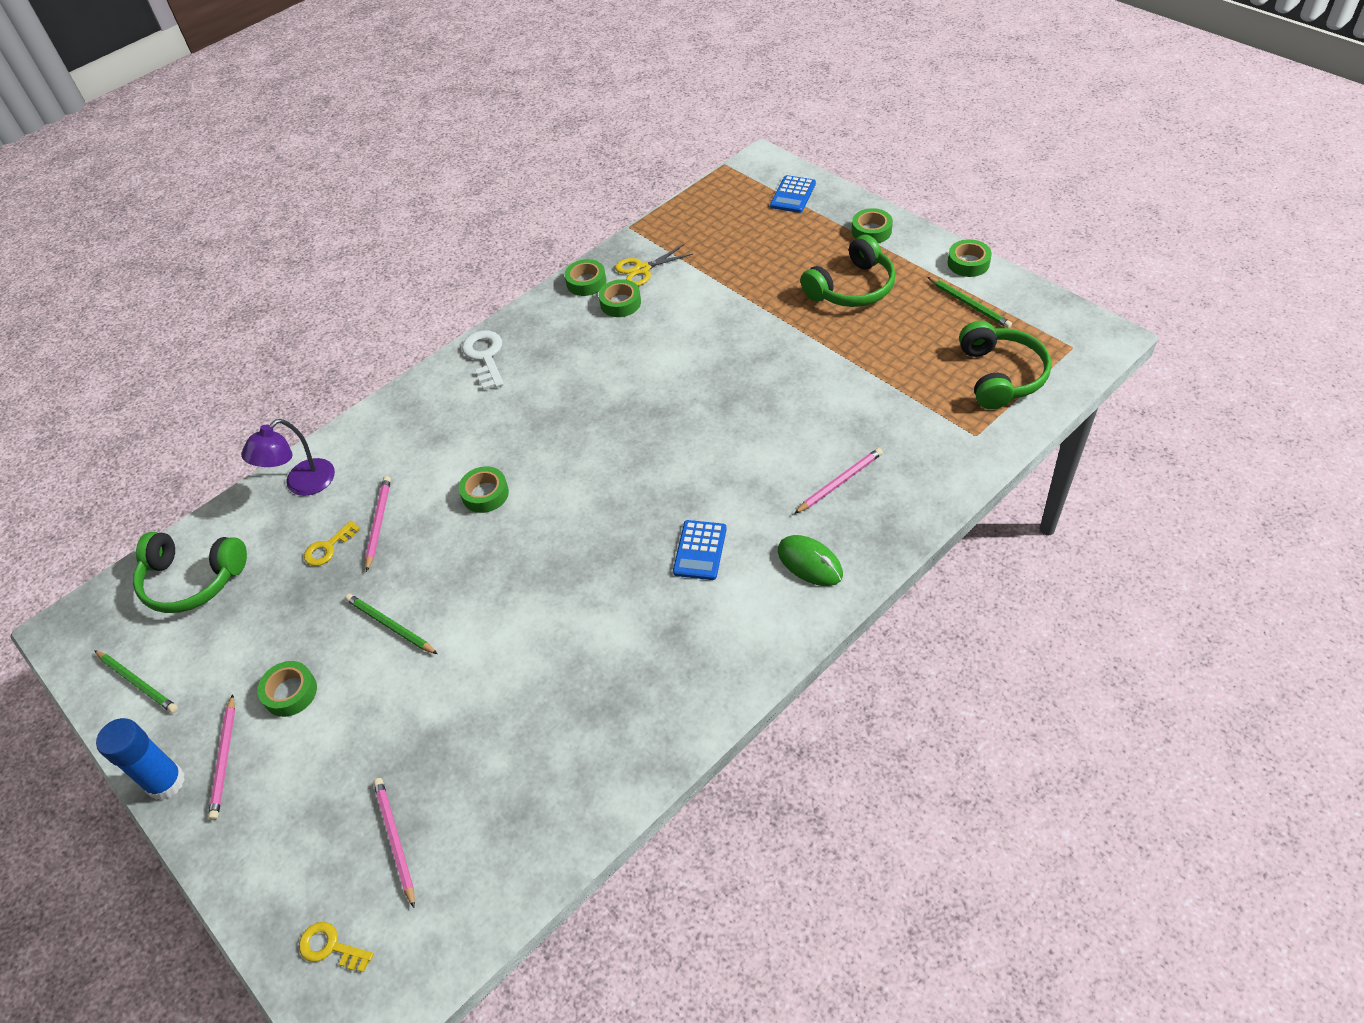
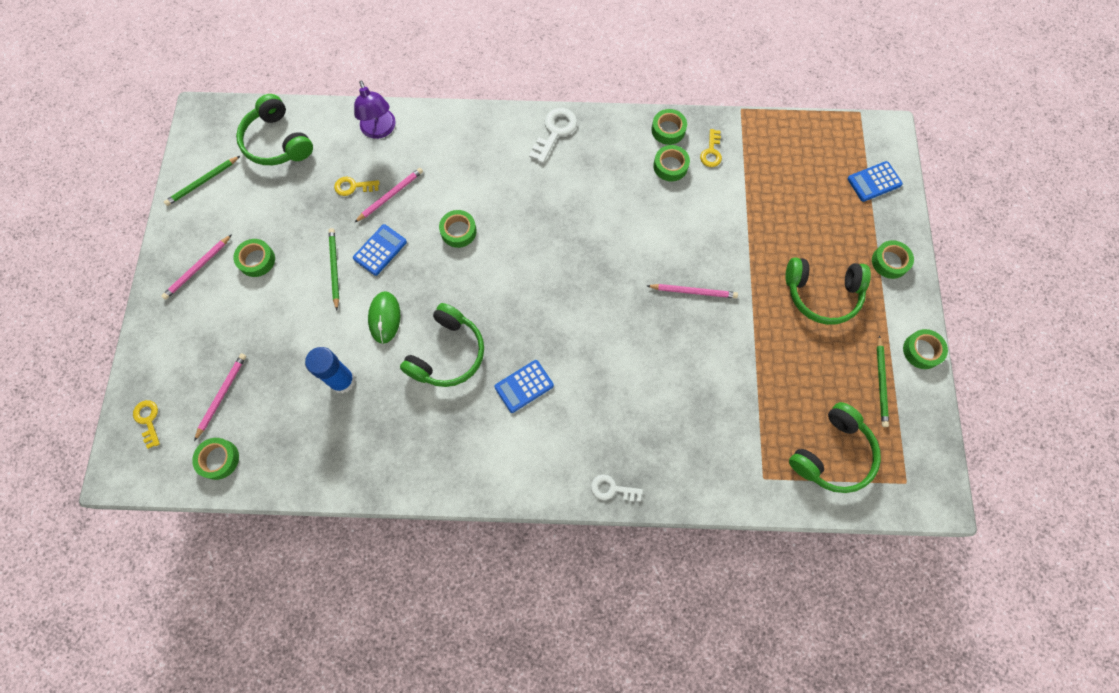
camera: 40 degrees right, 20 degrees up
(138, 683) = (202, 182): green pencil -> green pencil turned 60 degrees clockwise
(166, 782) = (165, 255): blue glue stick -> blue glue stick (342, 381)
(302, 484) = (380, 130): purple lamp -> purple lamp turned 105 degrees counterclockwise
(422, 572) = (380, 250): none -> blue calculator
(463, 899) = (219, 459): none -> green tape
(596, 590) = (447, 353): none -> green headphones
(642, 269) = (711, 152): yellow scissors -> yellow key
(810, 563) = (570, 457): green mouse -> green mouse (385, 318)
(840, 482) = (647, 424): pink pencil -> pink pencil (693, 291)
(874, 551) = (612, 489): none -> white key

